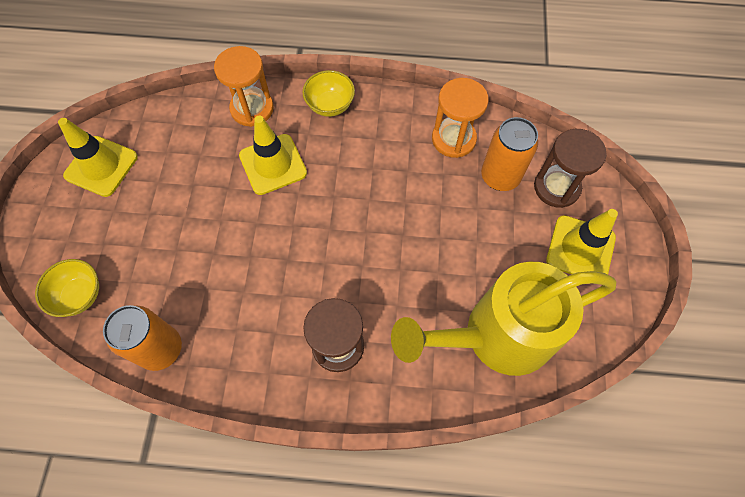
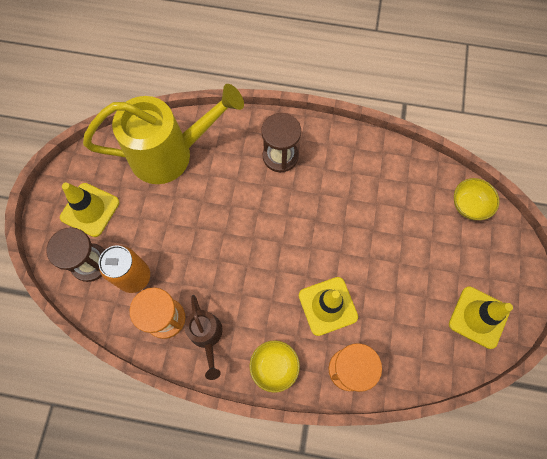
camera: 175 degrees left, 5 degrees up
(161, 349) = (402, 164): orange can -> none
(405, 126) = (207, 336): none -> brown watering can

